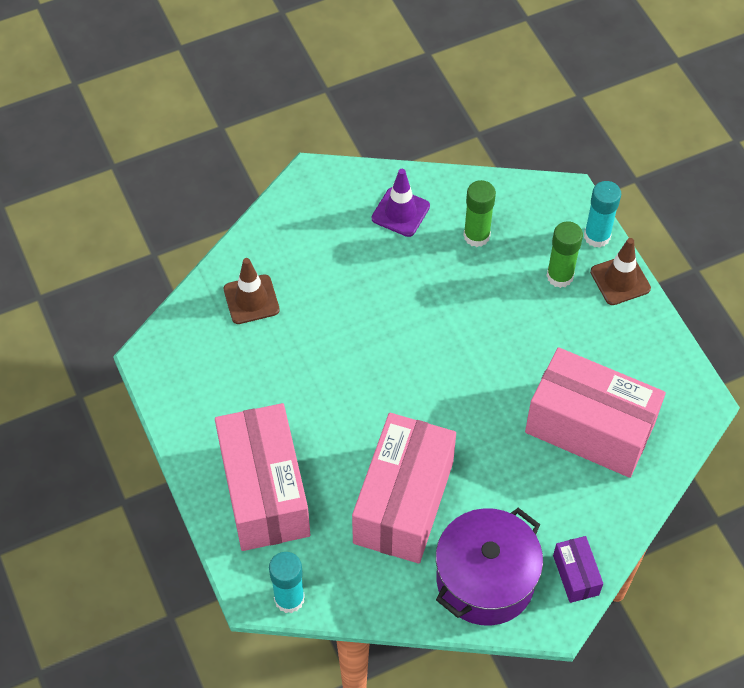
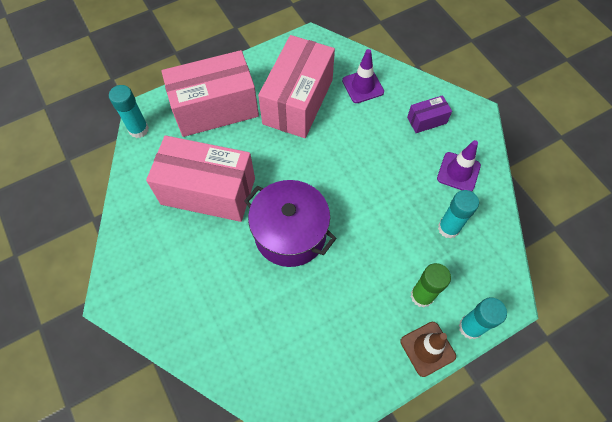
camera: 85 degrees right, 5 degrees up
(251, 299) = (363, 86): brown traffic cone -> purple traffic cone
(476, 236) = (448, 228): green glue stick -> turquoise glue stick
(485, 580) = (146, 249): purple pot -> purple pot (290, 233)
(576, 575) = (146, 315): purple box -> purple box (426, 120)
(589, 428) = (276, 324): pink box -> pink box (298, 101)

